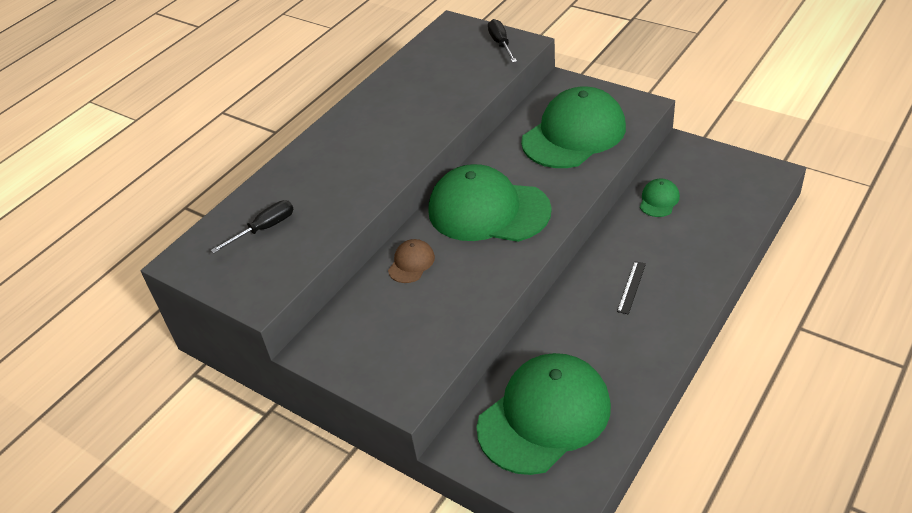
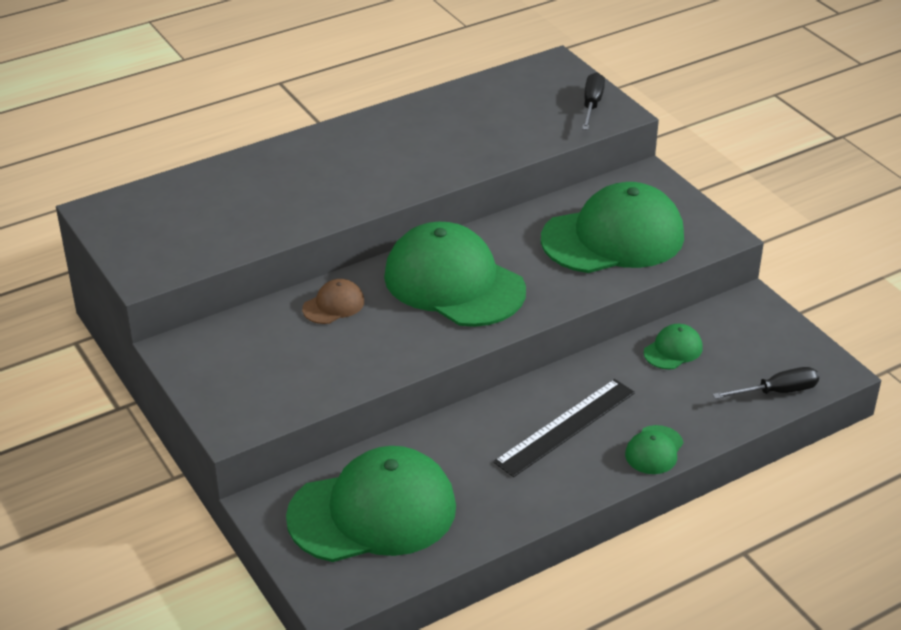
camera: 20 degrees right, 5 degrees down
(264, 229) = (197, 210): black screwdriver -> black screwdriver (777, 392)
(631, 287) = (565, 427): black ruler -> black ruler, size x1.96
(705, 278) = (654, 450): none -> green cap

